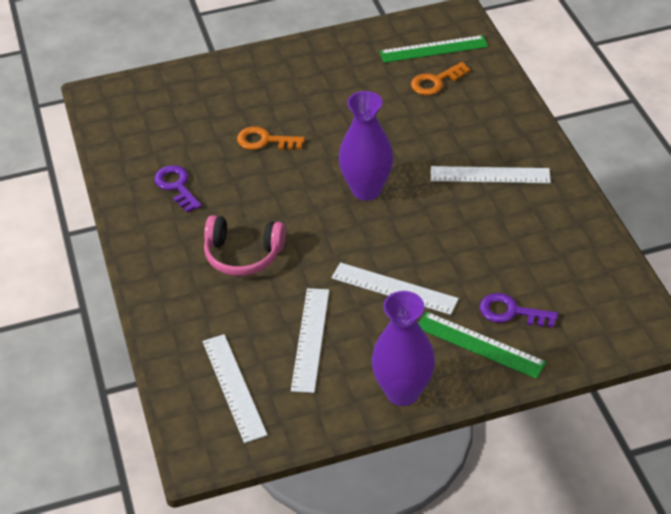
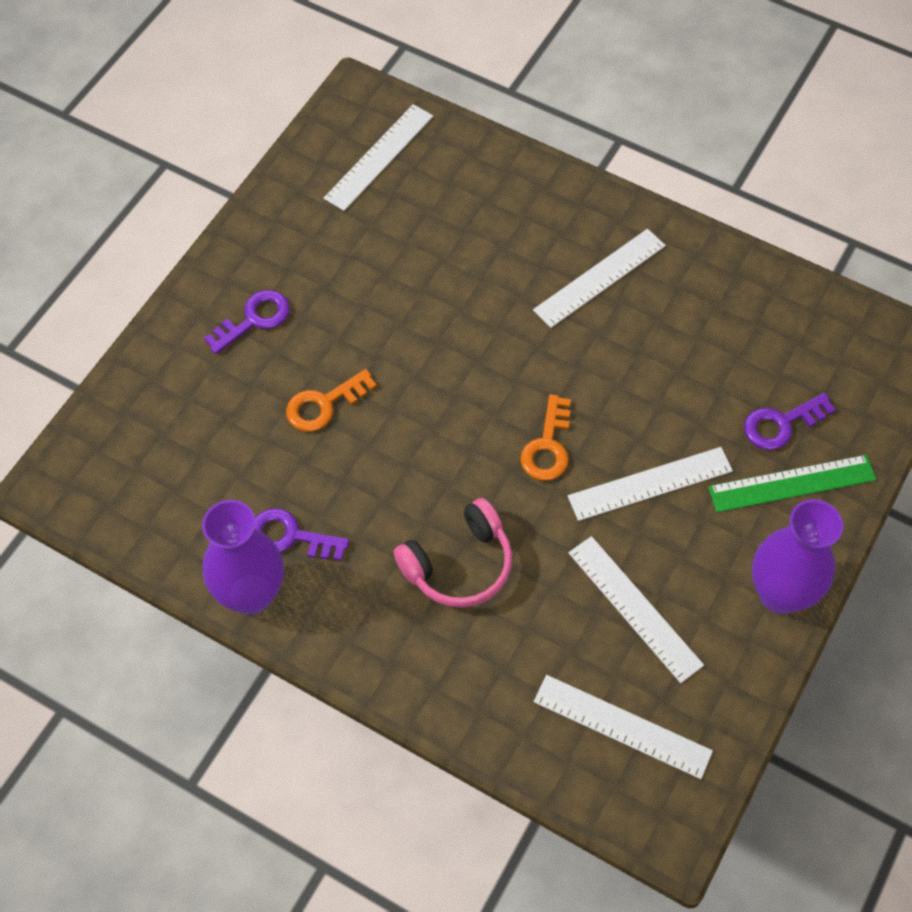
camera: 45 degrees left, 15 degrees up
(276, 83) = (254, 319): none -> purple key
(366, 190) = (498, 386): purple vase -> purple vase (251, 594)
(433, 49) = (379, 157): green ruler -> white ruler
(436, 82) = (426, 198): orange key -> orange key (548, 446)

